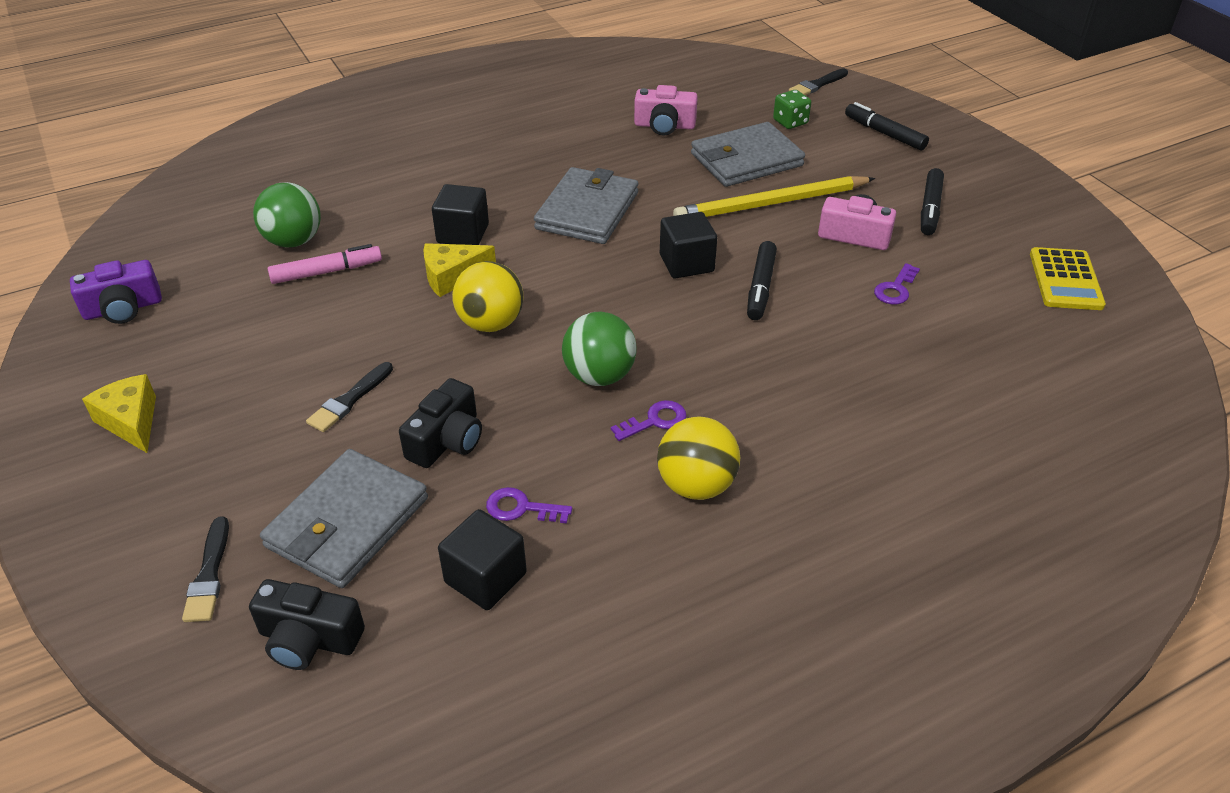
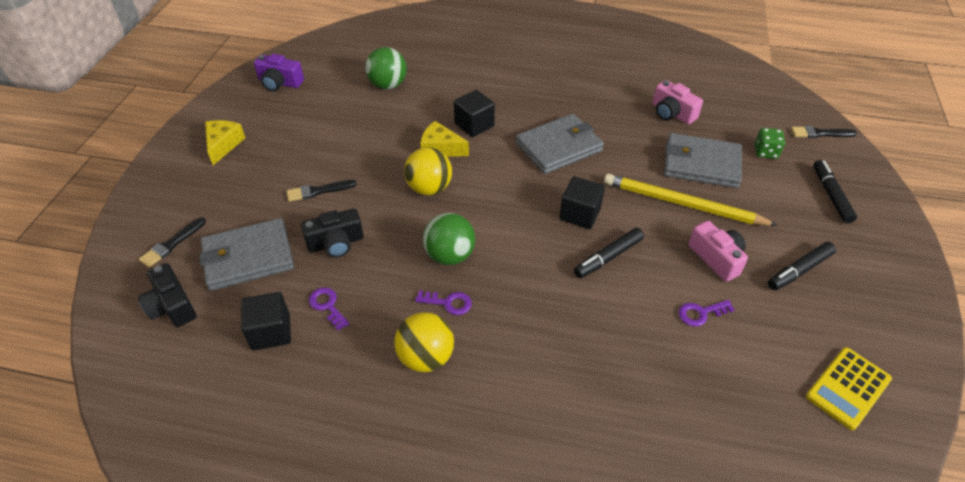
camera: 40 degrees right, 5 degrees up
(327, 272) = (384, 111): pink marker -> none

